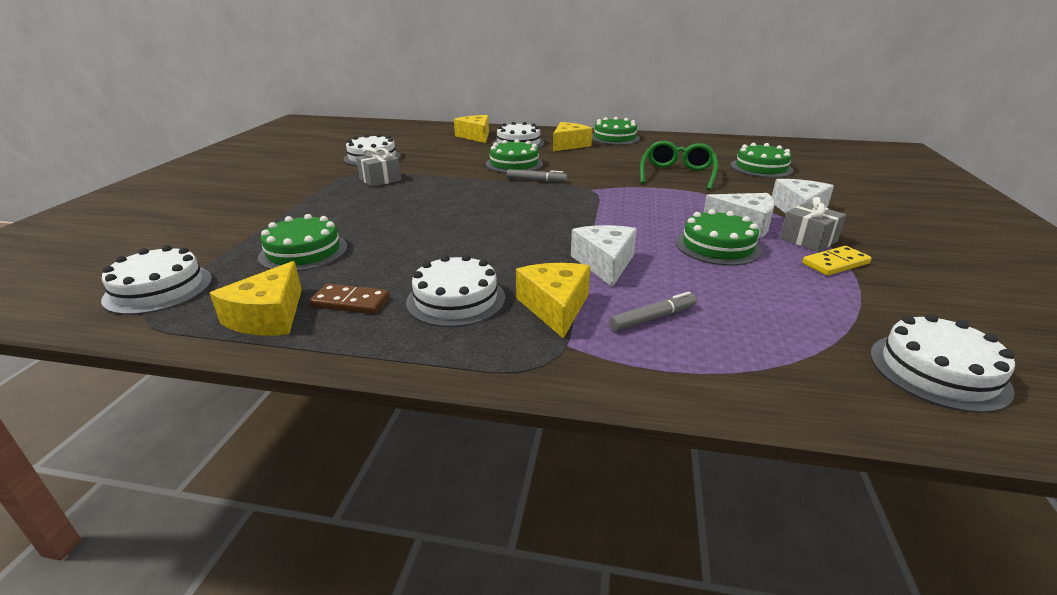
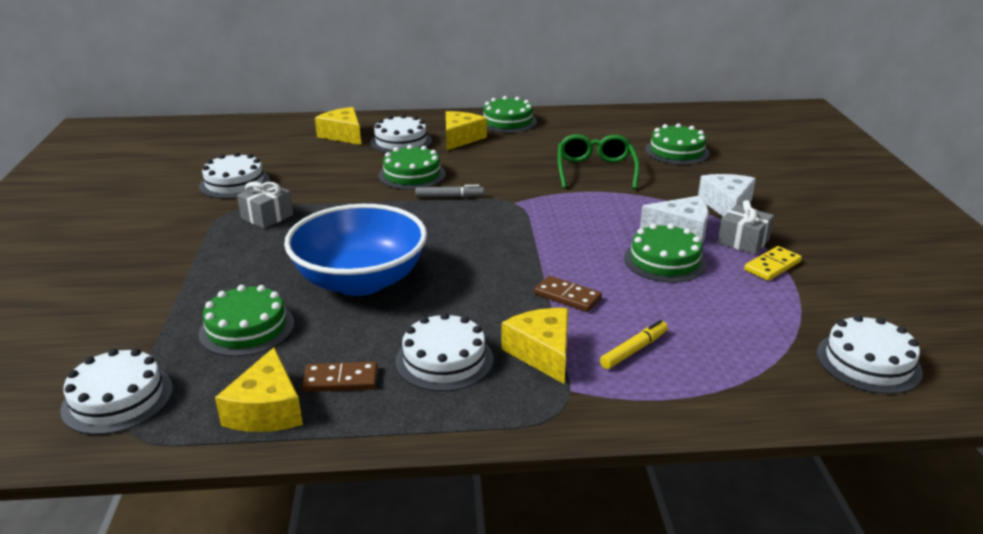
camera: 15 degrees left, 0 degrees up
(422, 229) = (360, 281): none -> blue bowl
(604, 263) = (567, 296): white cheese -> brown domino
(653, 318) = (634, 350): grey marker -> yellow marker

